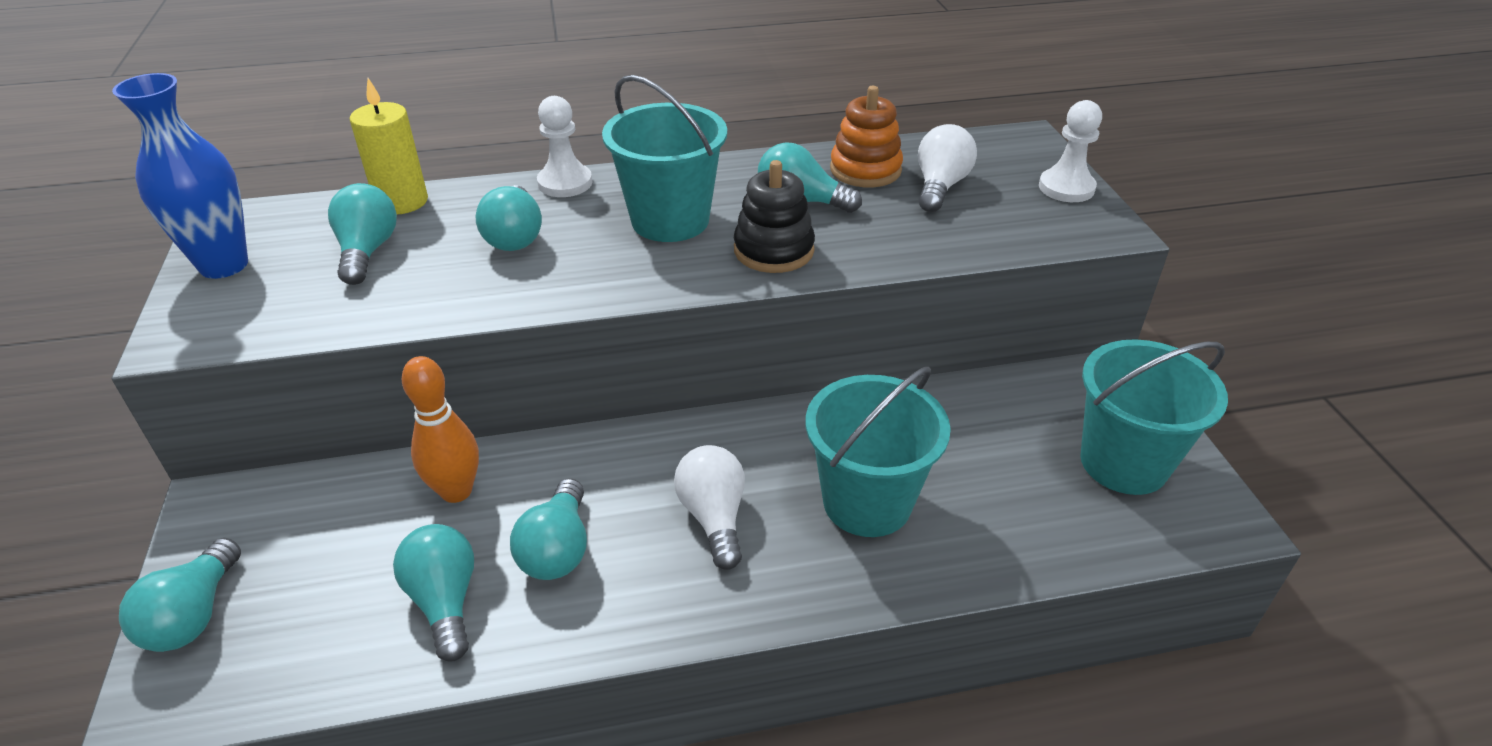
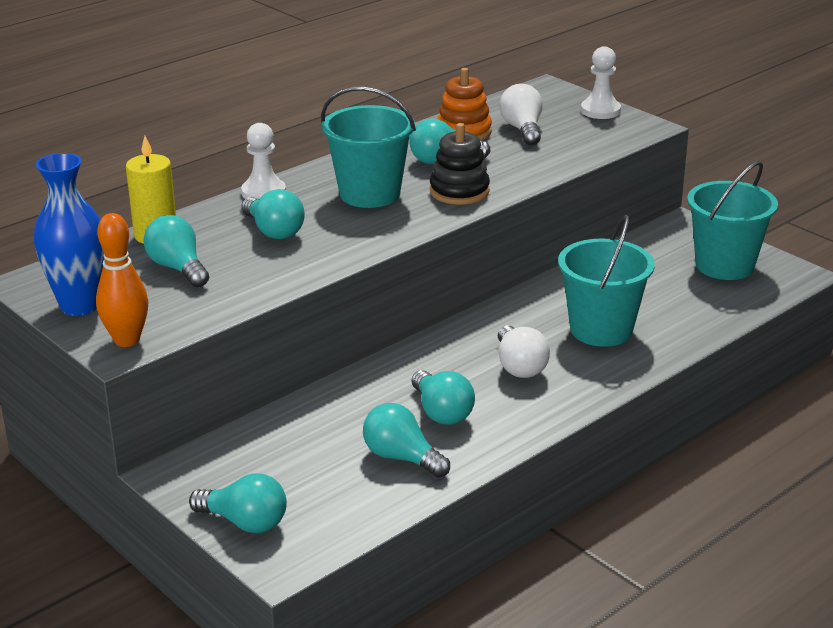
camera: 30 degrees left, 10 degrees down
(194, 615) = (245, 522): turquoise light bulb -> turquoise light bulb turned 45 degrees counterclockwise
(456, 491) = (338, 410): orange bowling pin -> orange bowling pin (127, 340)
(714, 517) = (519, 366): white light bulb -> white light bulb turned 150 degrees counterclockwise

